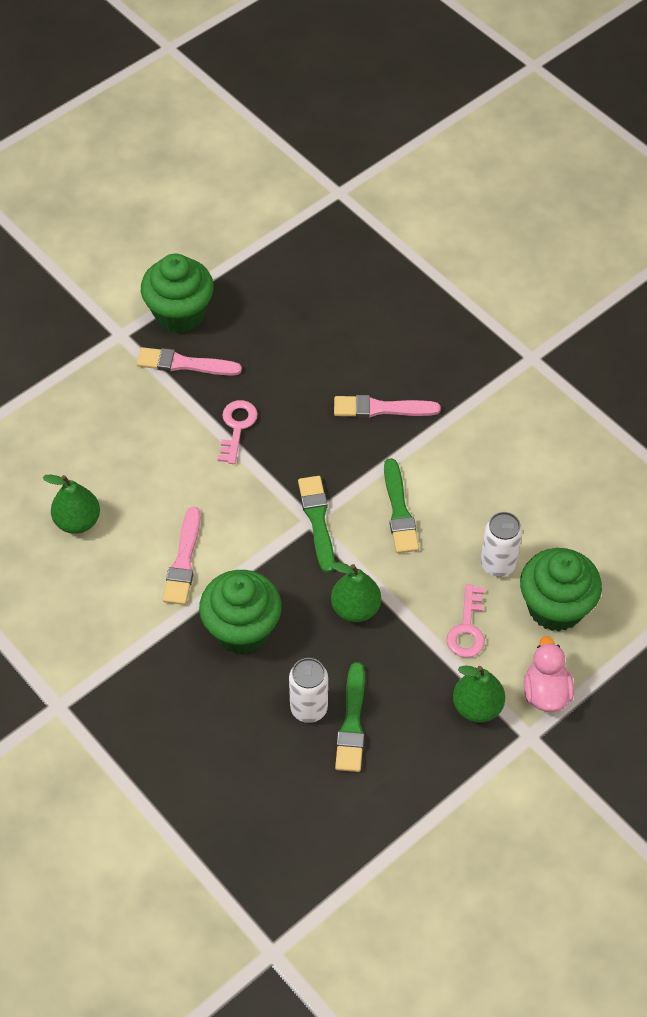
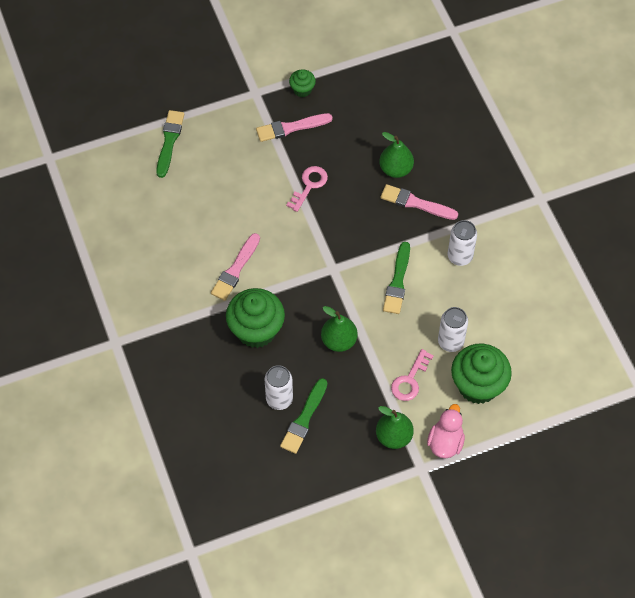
camera: 20 degrees right, 5 degrees up
(77, 521) = (175, 219): green pear -> green pear (396, 169)
(180, 314) = (302, 89): green cupcake -> green cupcake, size x0.49
(184, 364) = (291, 128): pink brush -> pink brush turned 45 degrees counterclockwise
(317, 520) = (338, 270): green brush -> green brush (169, 141)
(464, 456) = (460, 256): none -> white can

